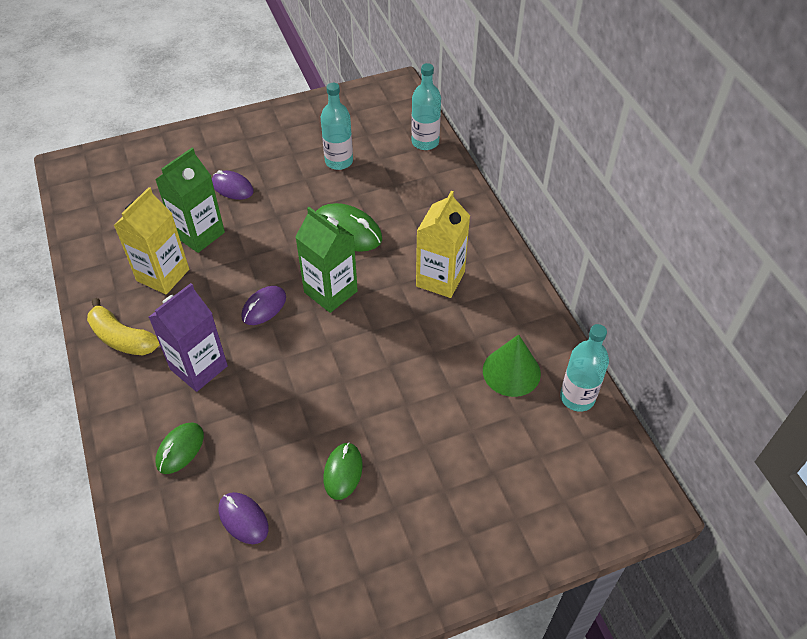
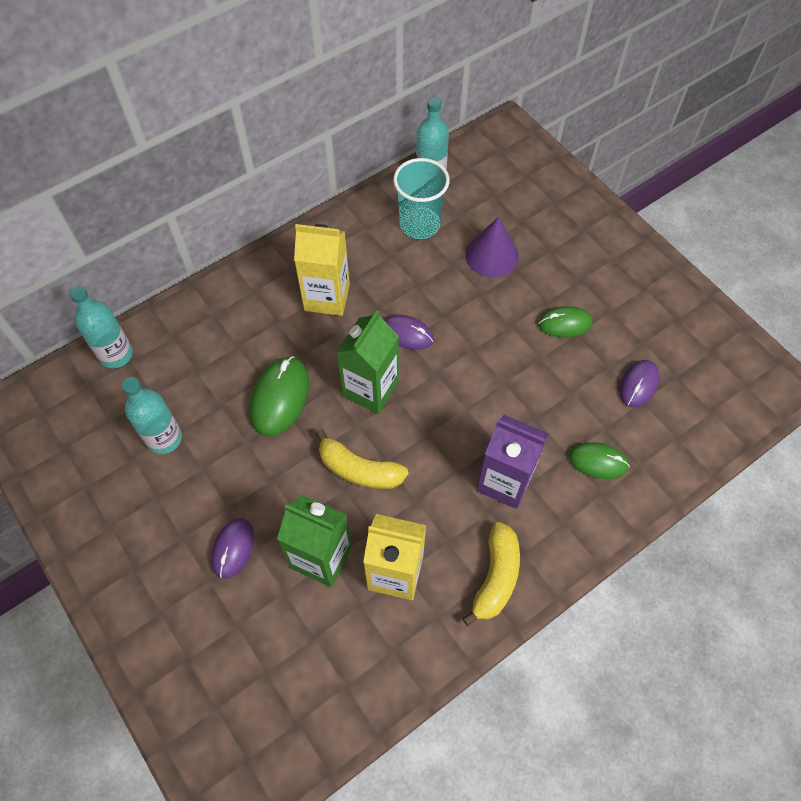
camera: 105 degrees left, 10 degrees up
(259, 269) = (359, 469): none -> yellow banana
(264, 307) = (409, 446): purple mouse -> purple mouse (407, 334)
(453, 428) = (492, 255): none -> purple cone
(511, 372) = (419, 224): green cone -> turquoise cup

